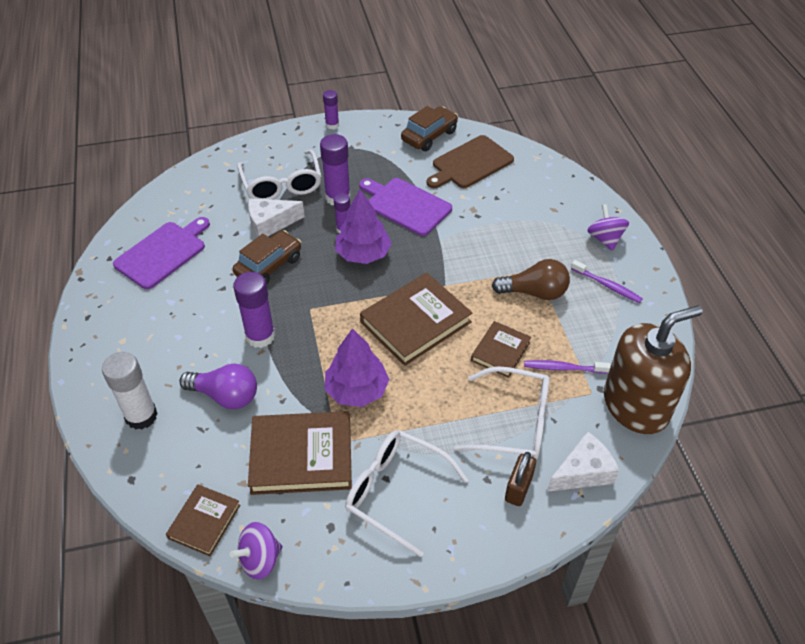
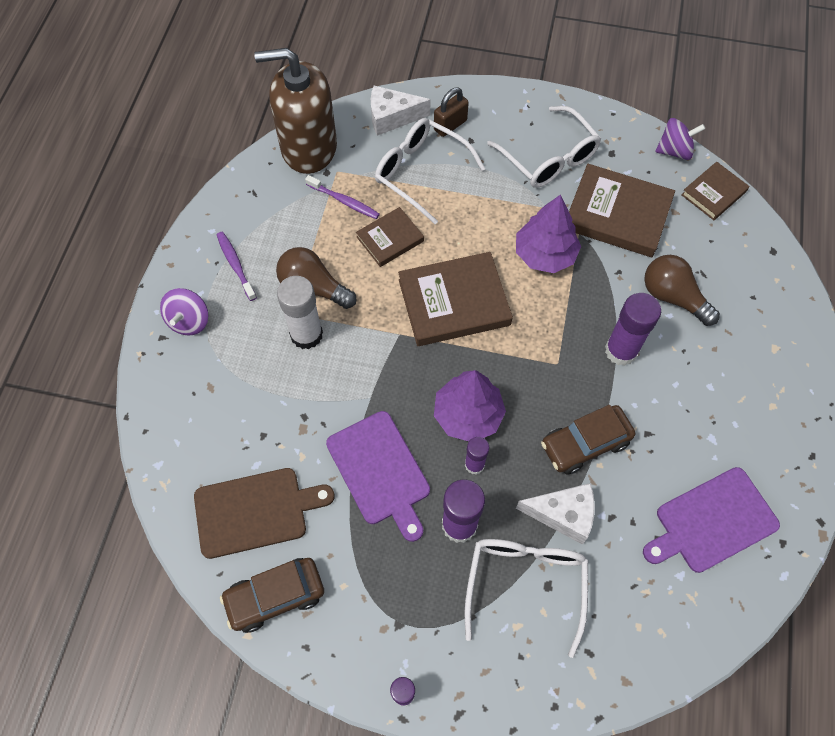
camera: 155 degrees left, 15 degrees up
(141, 416) = (759, 308): white glue stick -> white glue stick (306, 334)
(225, 396) = (672, 297): purple light bulb -> brown light bulb

